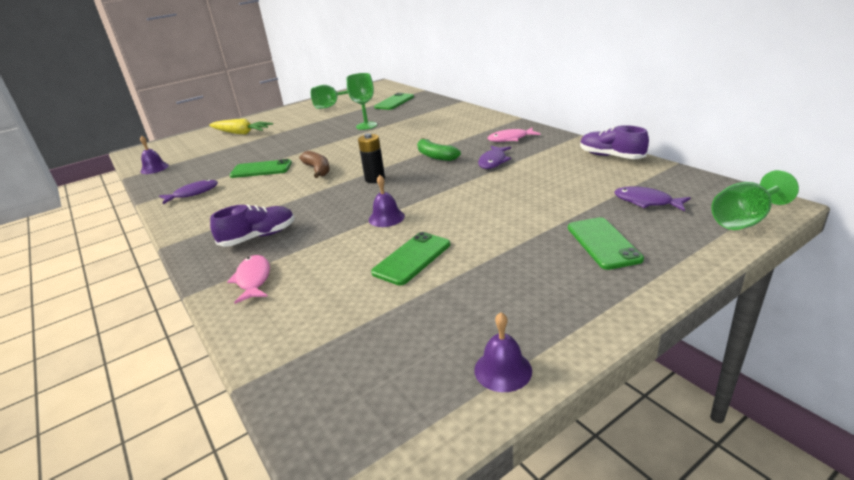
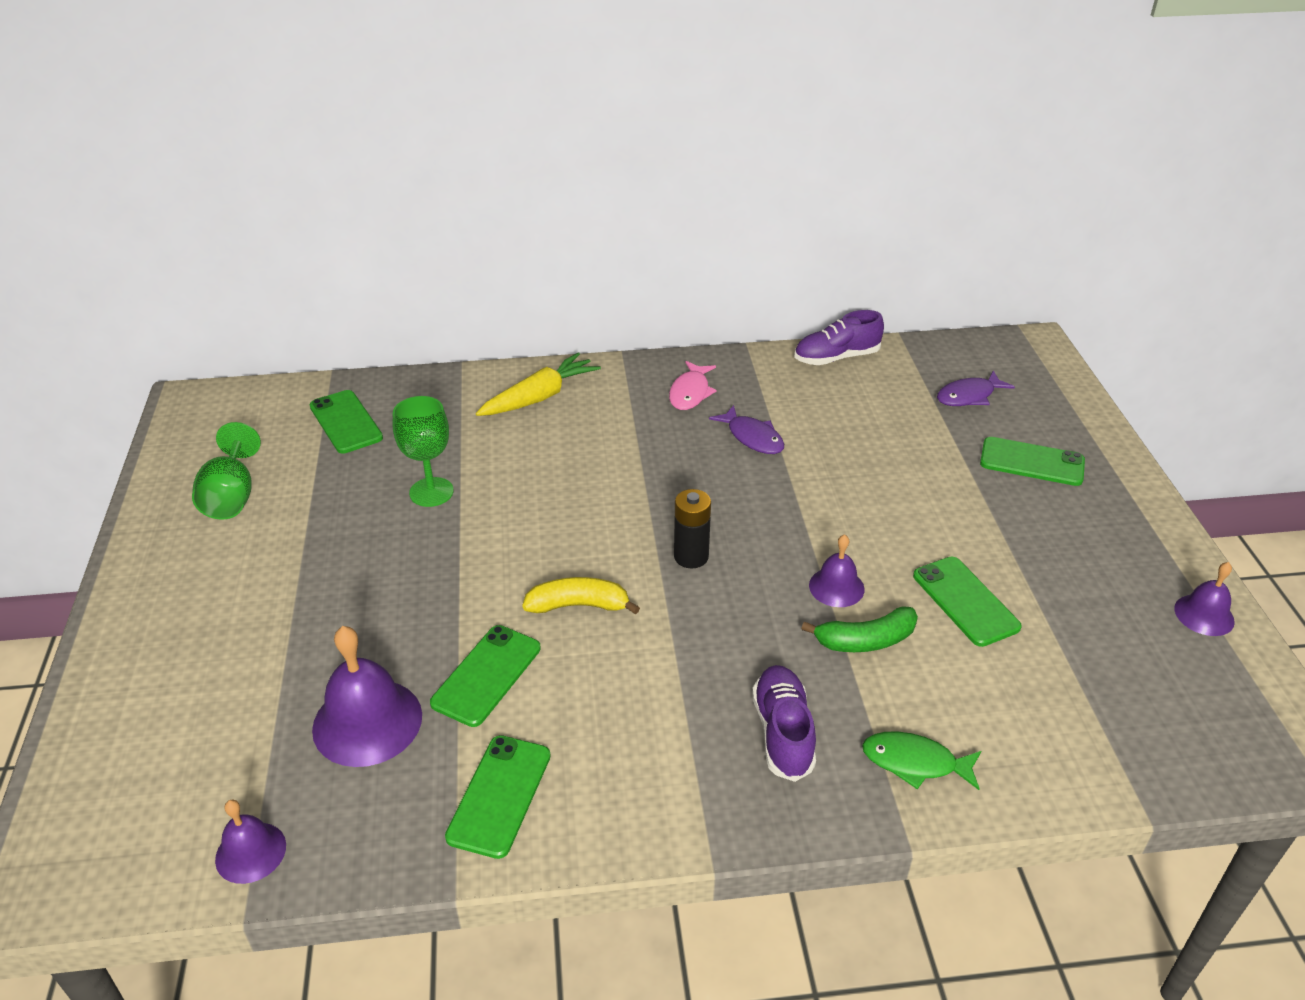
camera: 65 degrees left, 10 degrees up
(193, 193) = (499, 796): purple fish -> green phone
(224, 161) = (367, 722): none -> purple bell
(241, 133) = (205, 664): yellow carrot -> yellow carrot (540, 397)
(253, 279) = (915, 763): pink fish -> green fish
(318, 170) = (578, 605): brown banana -> yellow banana
(435, 156) = (673, 474): green banana -> green banana (866, 640)
(744, 220) = (1050, 371): green goblet -> none

